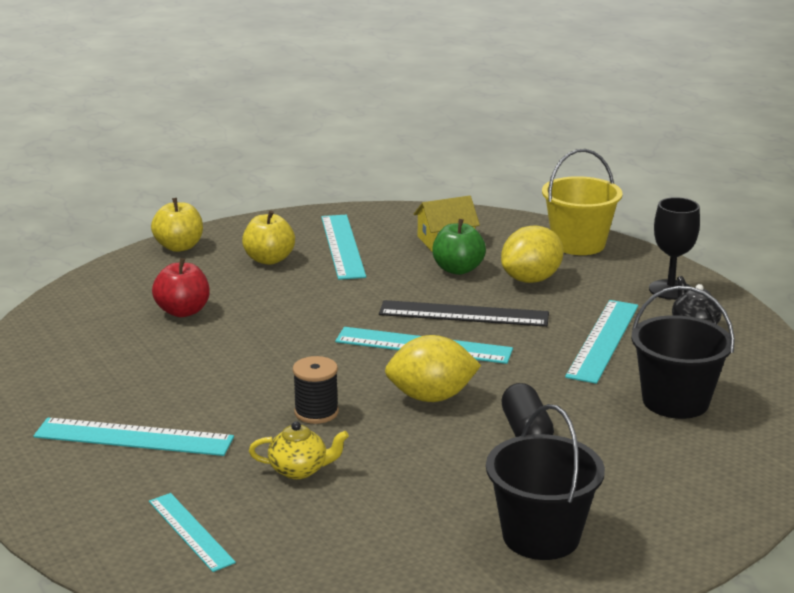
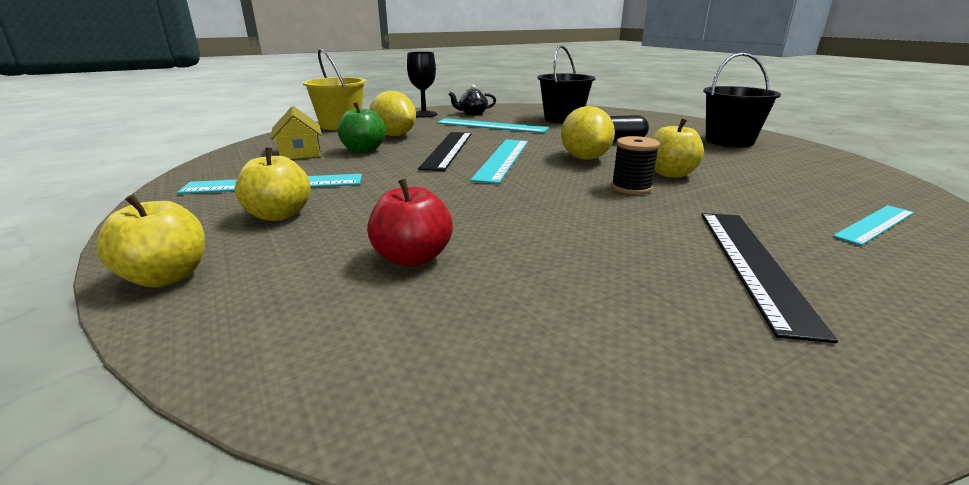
camera: 90 degrees left, 0 degrees up
(133, 437) = (753, 264): turquoise ruler -> black ruler
(299, 470) = (727, 191): yellow teapot -> none
(364, 445) = (670, 174): none -> yellow apple

